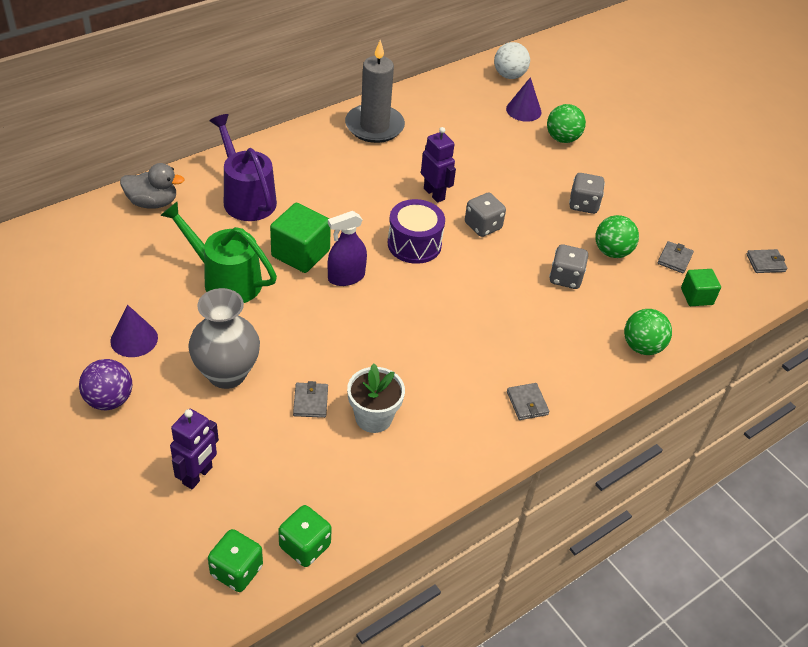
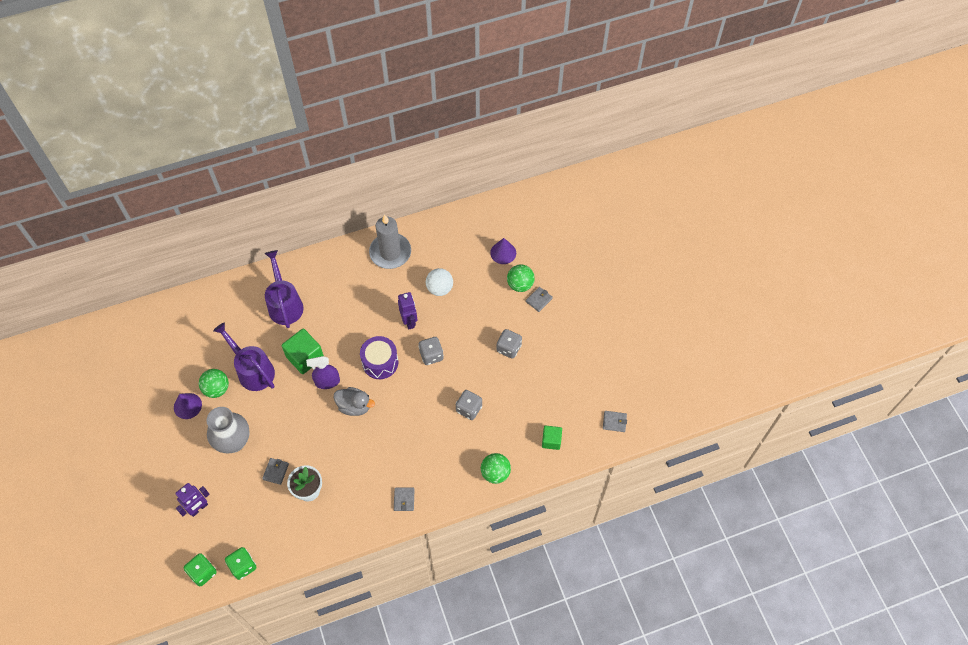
camera: 20 degrees right, 15 degrees up
(109, 400) = (163, 447): purple ball -> none
(152, 202) = (225, 298): grey duck -> grey duck (354, 406)
(225, 280) = (252, 370): green watering can -> purple watering can
(509, 75) = (506, 216): white ball -> white ball (439, 288)
(612, 252) = (510, 393): green ball -> green ball (217, 389)
(674, 259) = (551, 407): grey wallet -> grey wallet (539, 300)

